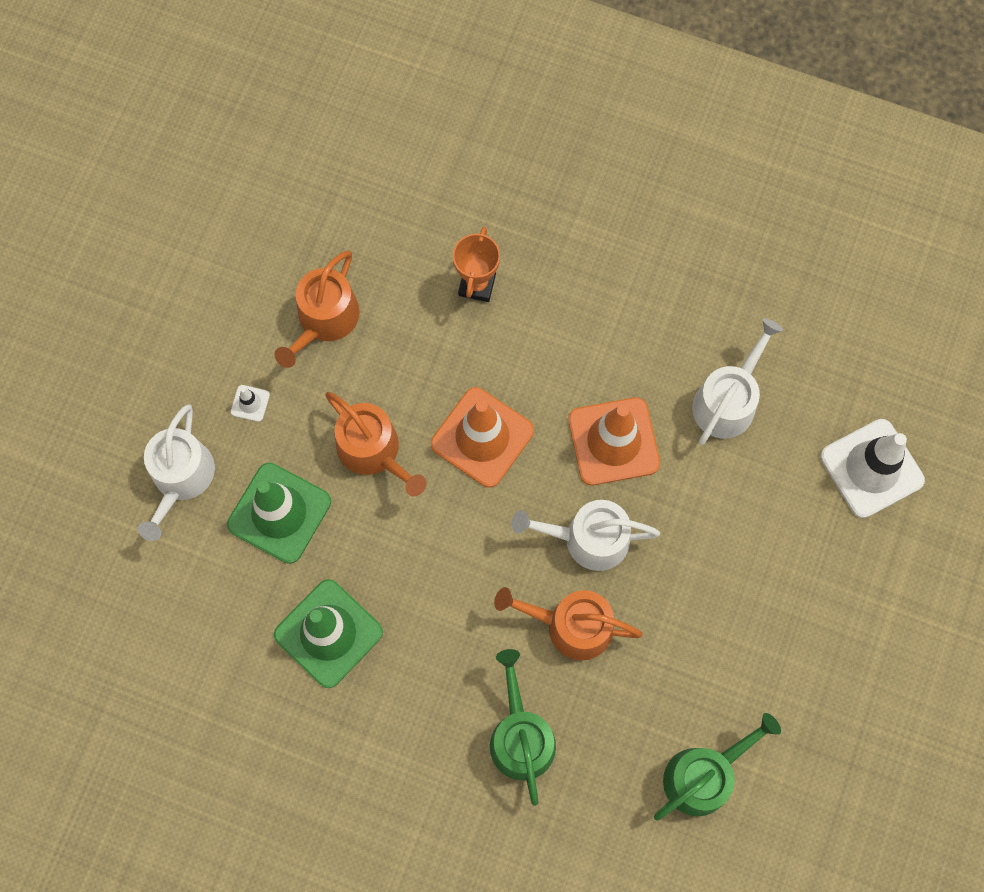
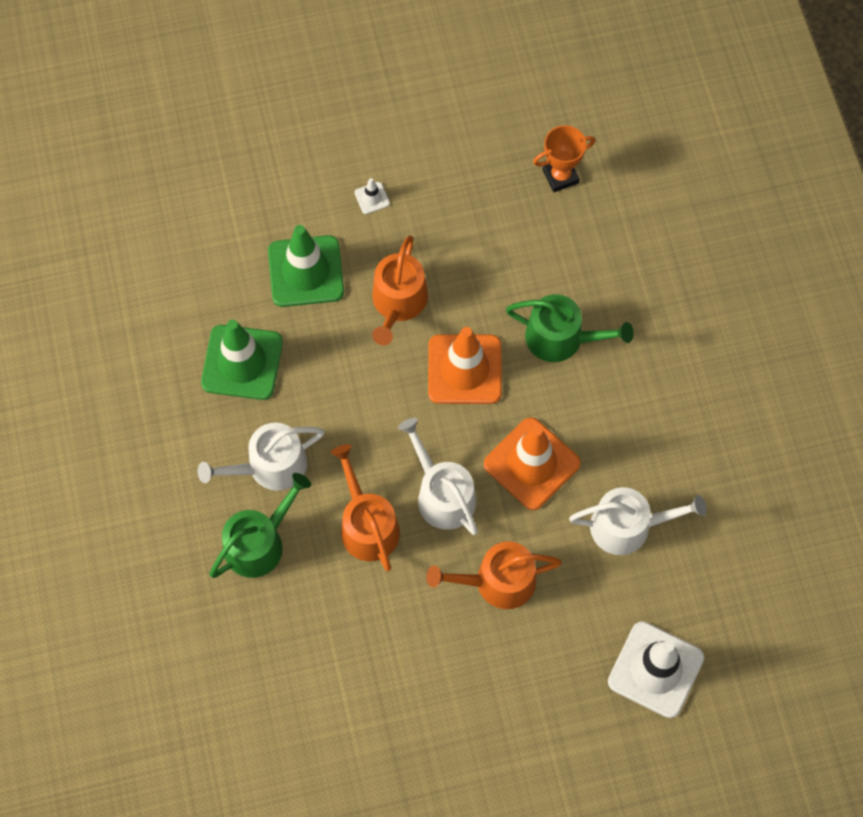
camera: 55 degrees right, 5 degrees down
(181, 479) = (283, 191): white watering can -> white watering can (269, 466)
(324, 320) = (471, 204): orange watering can -> orange watering can (497, 582)
(477, 285) = (580, 288): orange trophy -> orange trophy (560, 176)
(704, 775) = (321, 693): green watering can -> green watering can (561, 338)

